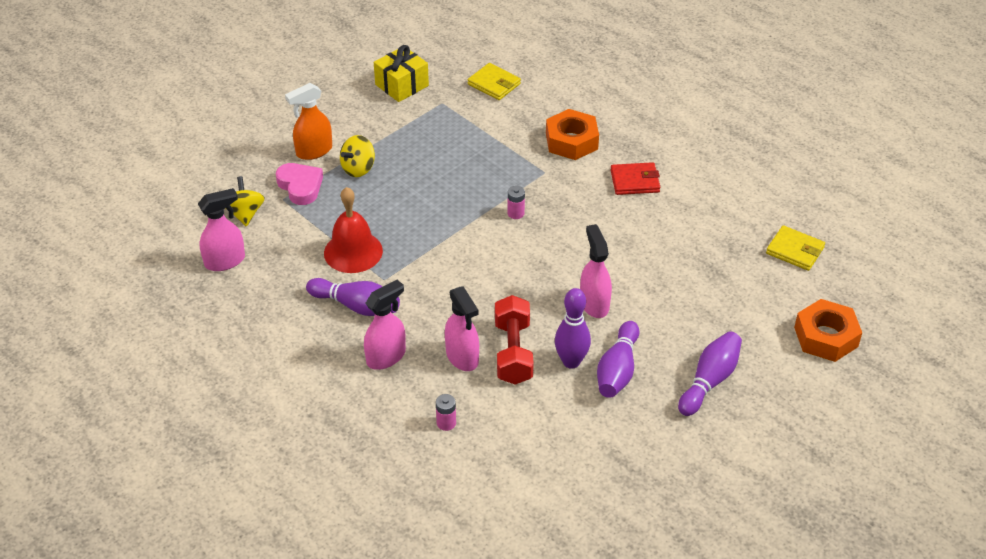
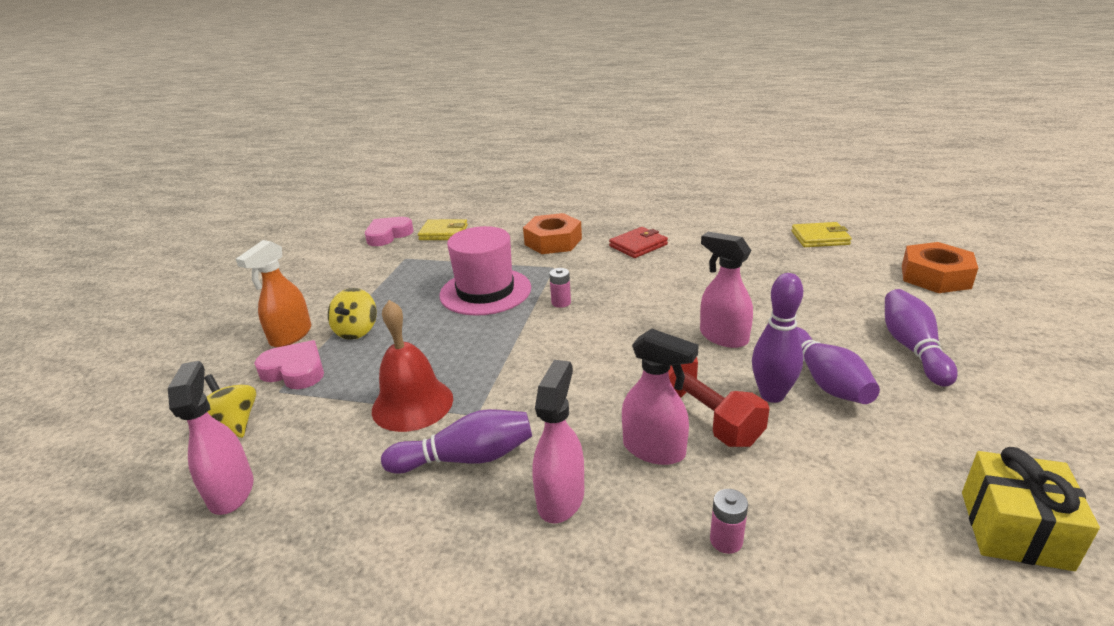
camera: 30 degrees left, 15 degrees down
(225, 261) = (231, 491): pink spray bottle -> pink spray bottle turned 45 degrees counterclockwise
(402, 85) = (353, 260): yellow gift -> yellow gift (1014, 529)
(448, 65) = (388, 235): none -> pink heart
(472, 173) = (485, 291): none -> pink hat

